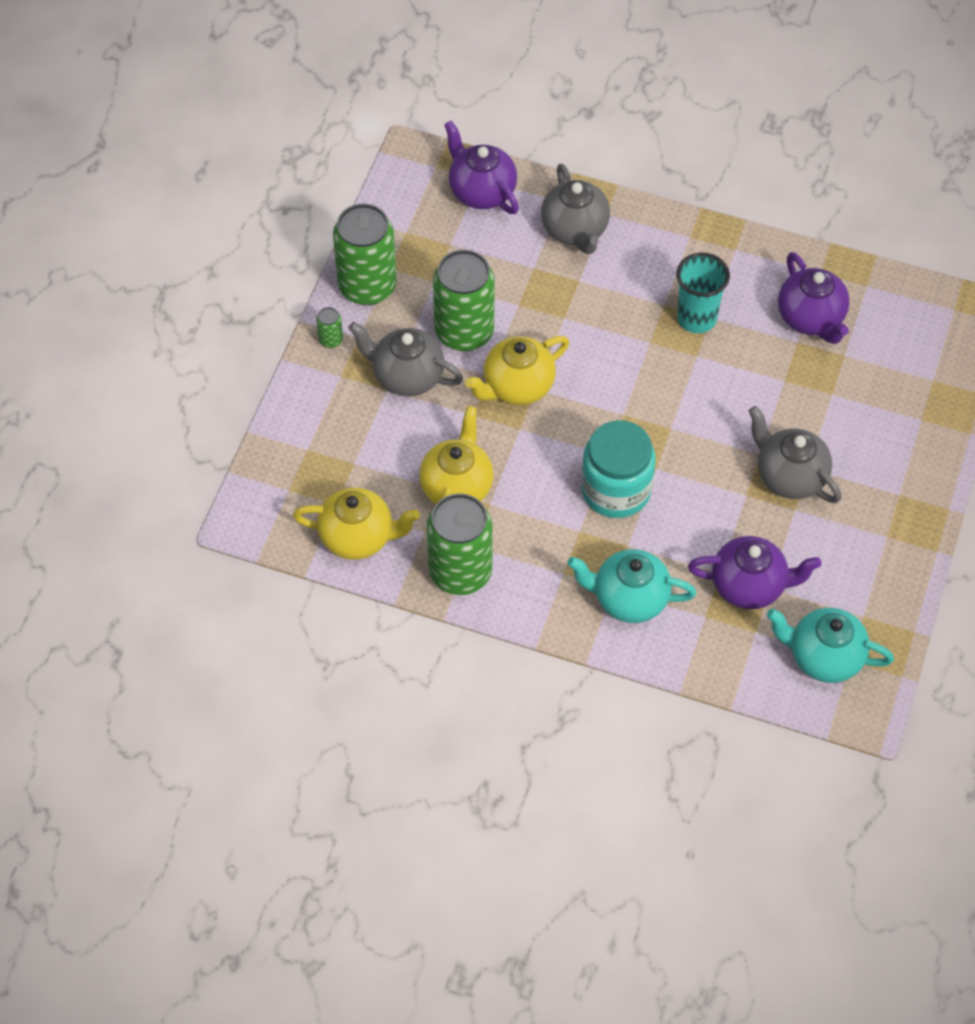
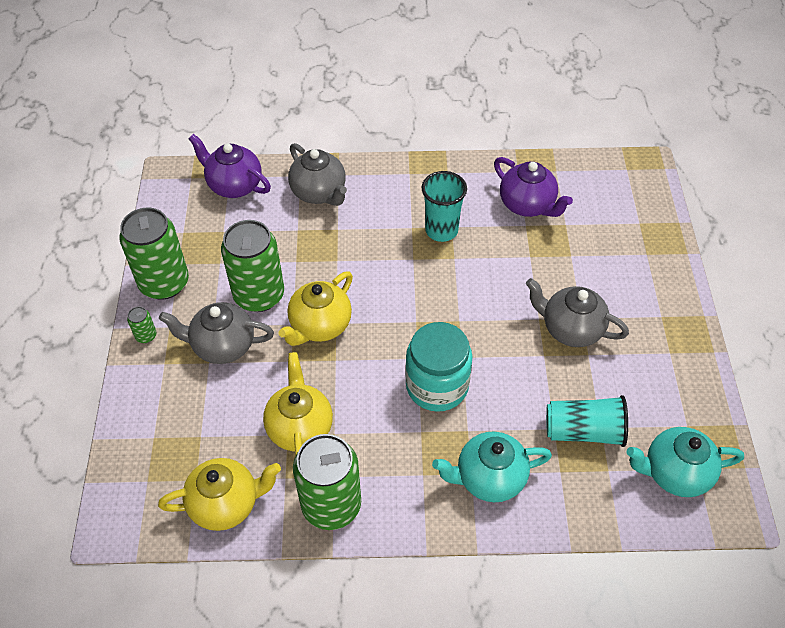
camera: 20 degrees left, 5 degrees down
(750, 585) = (584, 431): purple teapot -> turquoise cup

